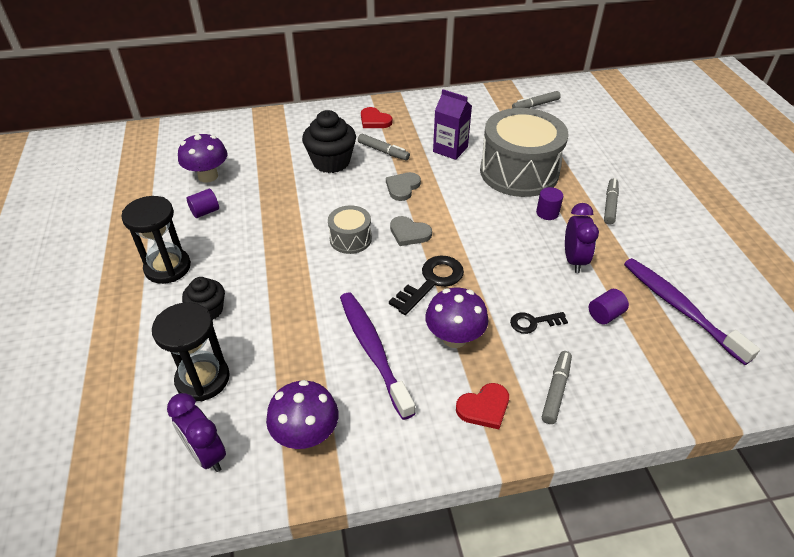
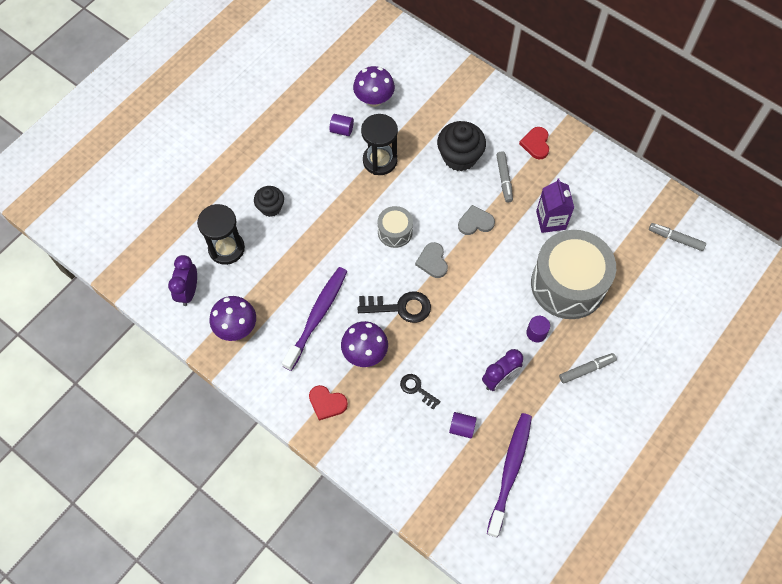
camera: 50 degrees right, 20 degrees up
(168, 267) = (281, 156): black hourglass -> black hourglass (380, 160)
(556, 390) = (372, 434): grey marker -> none

